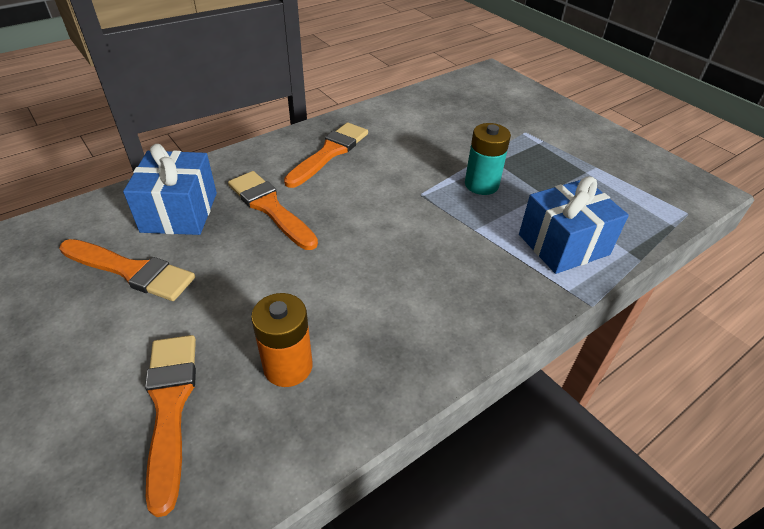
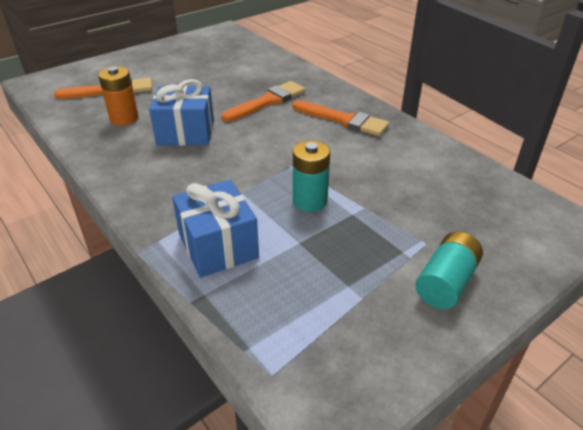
camera: 90 degrees right, 5 degrees down
(131, 271) = (208, 68): orange brush -> none
(179, 212) = (261, 73): blue gift -> blue gift (186, 132)
(565, 130) = (446, 282): none -> turquoise battery

